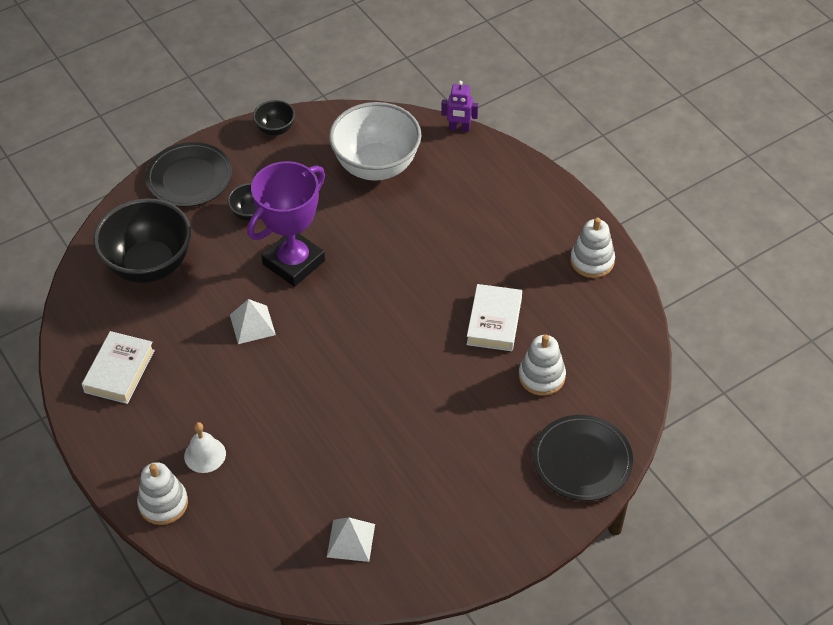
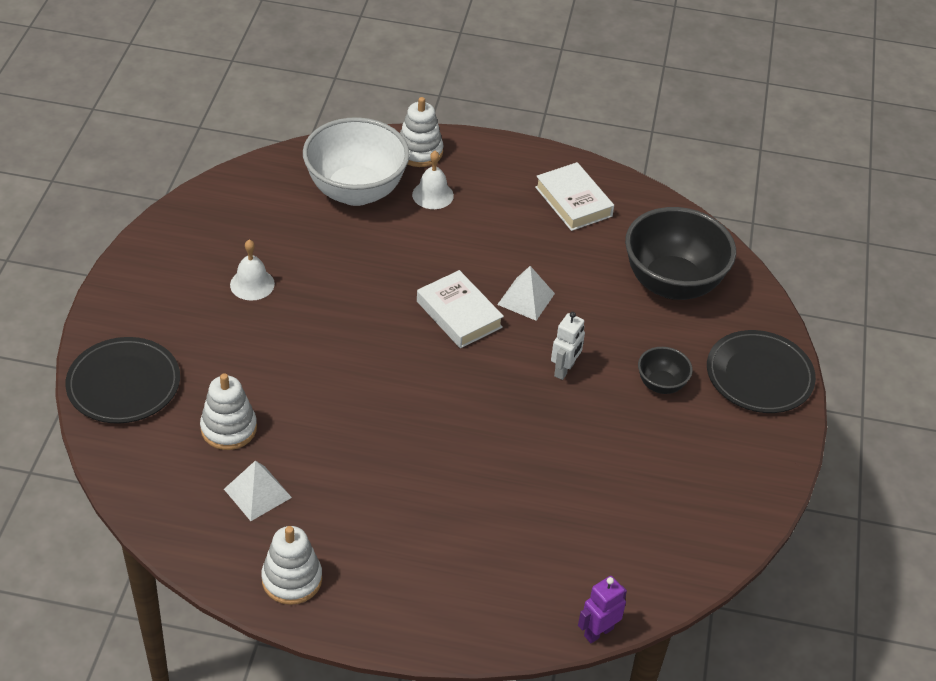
camera: 130 degrees right, 5 degrees down
(275, 129) = (764, 481): black bowl -> none
(294, 262) = (564, 370): purple trophy -> white robot
(351, 540) = (256, 214): white pyramid -> white pyramid (257, 493)
(376, 166) = (620, 518): white bowl -> white bowl (356, 191)
(418, 476) = (252, 284): none -> white bell
(494, 321) = (325, 447): white book -> white book (459, 314)

